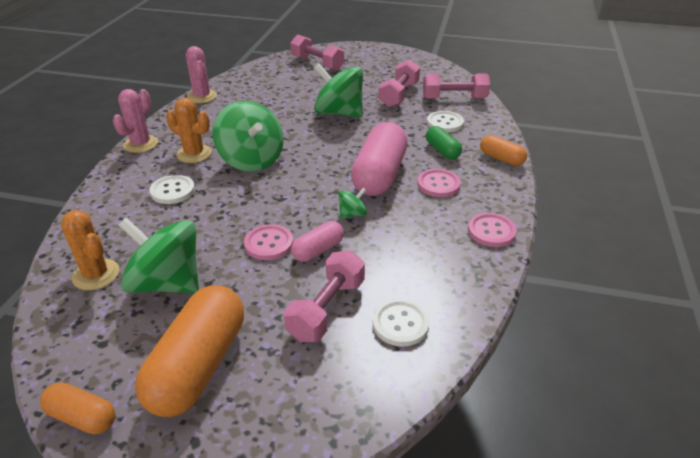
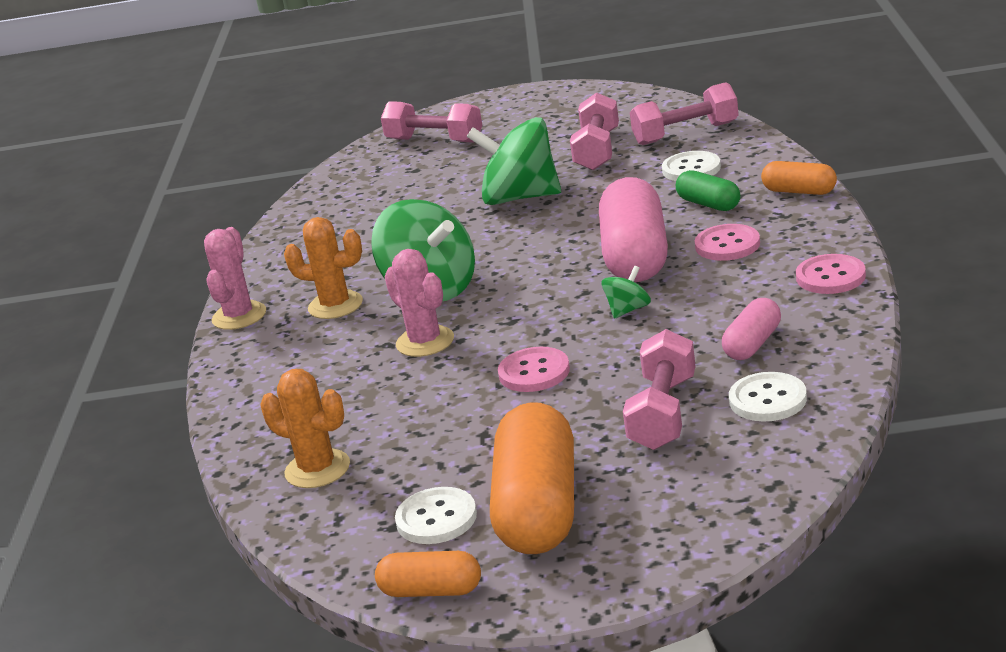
camera: 10 degrees left, 10 degrees down
(167, 283) = (426, 449): green spinning top -> none
(172, 191) = (342, 355): white button -> white button (436, 518)
(202, 97) = (281, 232): pink cactus -> pink cactus (425, 342)
(318, 250) = (608, 360): pink capsule -> pink capsule (753, 344)

